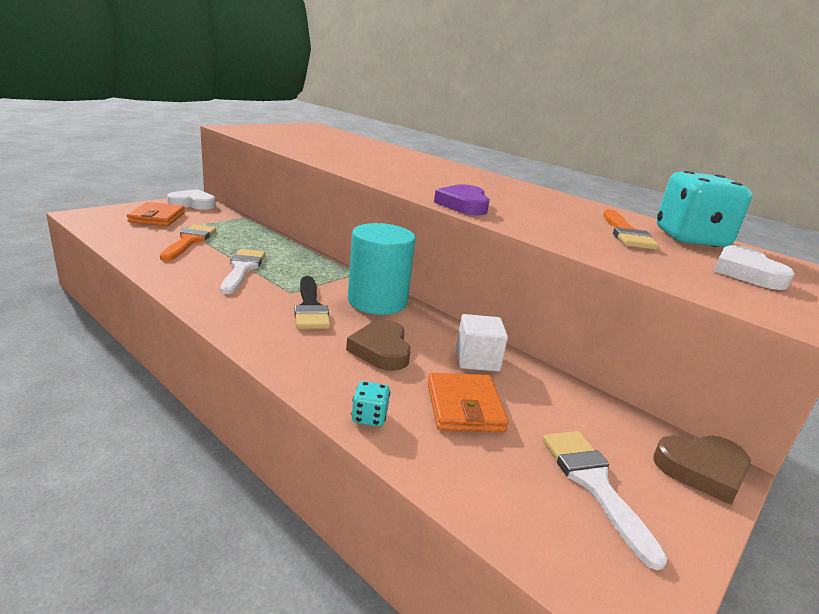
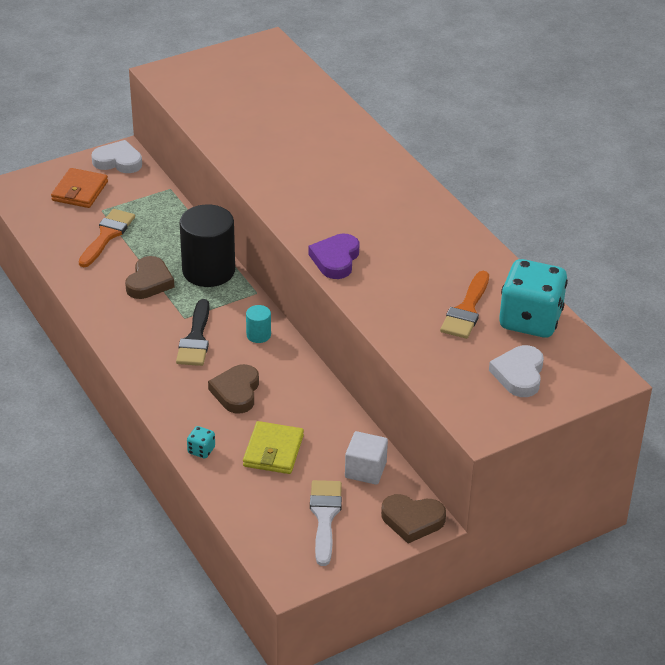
camera: 20 degrees right, 15 degrees up
(242, 269) = (149, 282): white brush -> brown heart
(302, 260) = (208, 271): none -> black cylinder
(377, 301) = (258, 335): turquoise cylinder -> turquoise cylinder, size x0.45
(464, 407) = (273, 451): orange wallet -> yellow wallet
(477, 360) = (311, 410): white cube -> white cube (365, 470)

